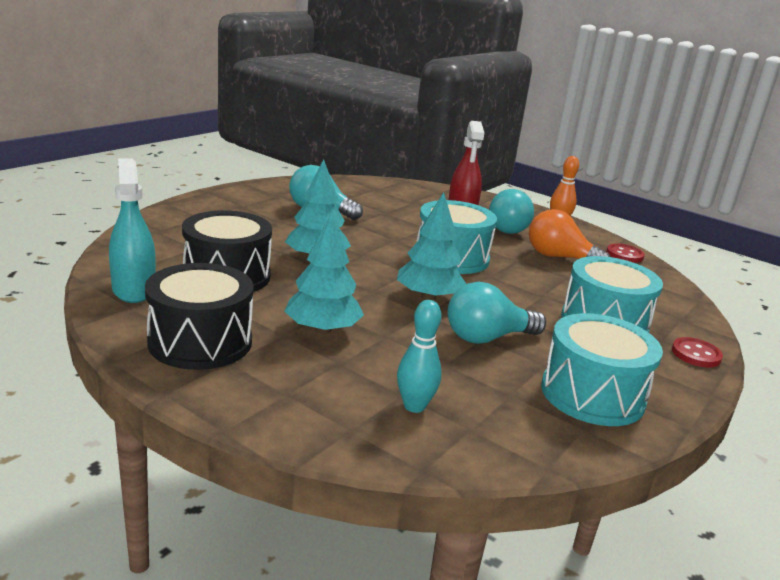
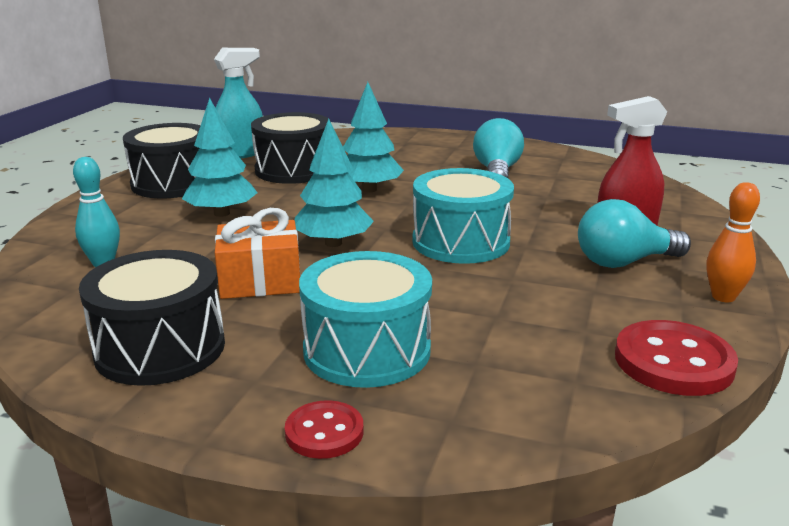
camera: 75 degrees right, 0 degrees up
(487, 338) = (260, 280): turquoise light bulb -> orange gift
(559, 257) = (566, 306): orange light bulb -> none
(592, 394) = (160, 348): turquoise drum -> black drum
(624, 255) = (673, 361): red button -> red button, size x1.68

